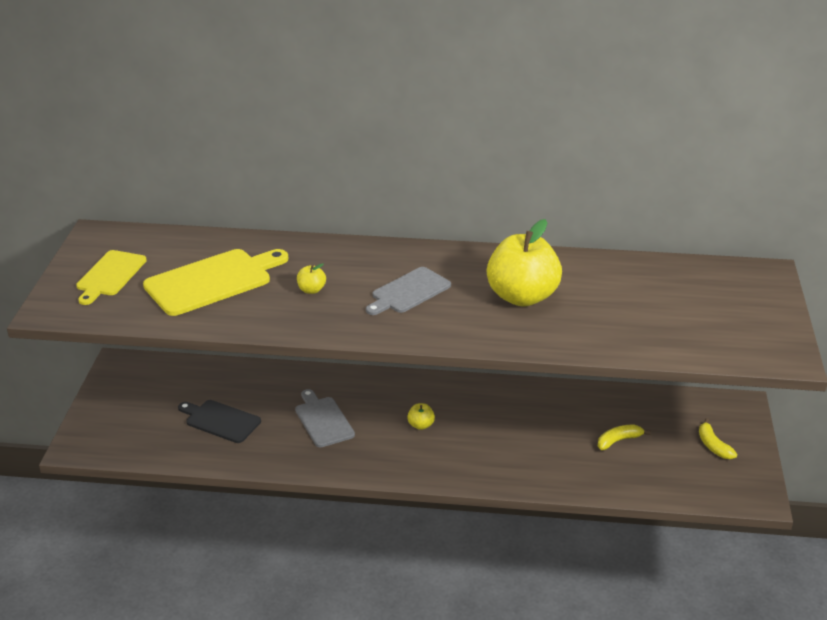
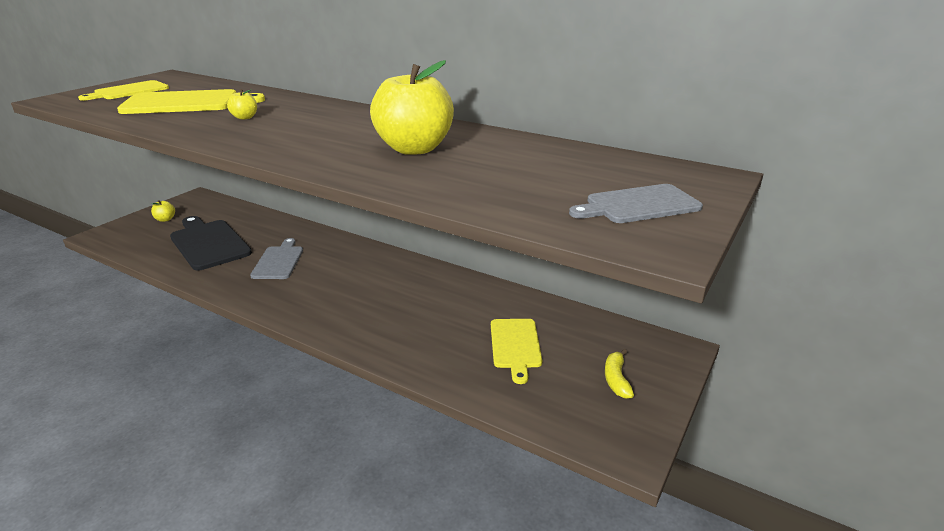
camera: 25 degrees right, 5 degrees down
(220, 421) = (208, 243): black cutting board -> black cutting board, size x1.56
(409, 292) = (318, 130): grey cutting board -> grey cutting board (639, 205)
(421, 425) = (348, 284): yellow apple -> yellow apple (165, 219)
(618, 441) = (515, 345): yellow banana -> yellow cutting board

